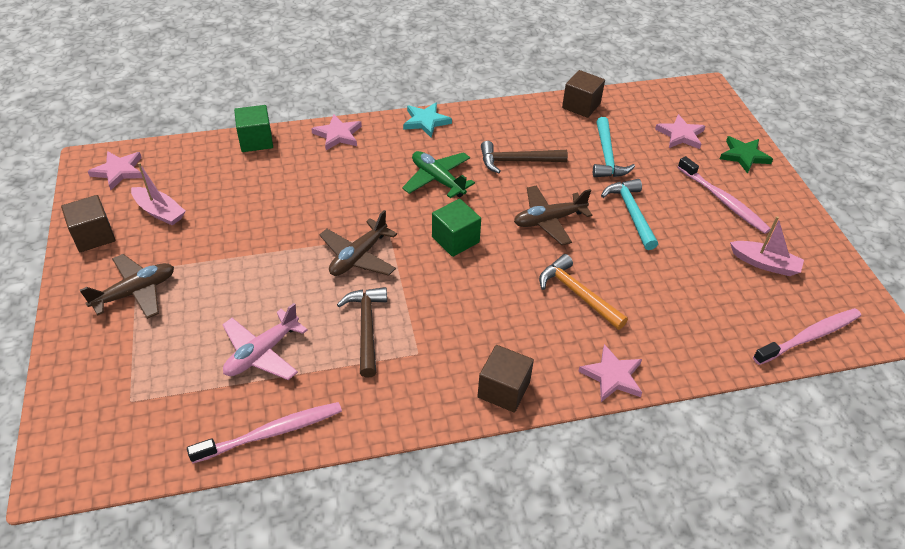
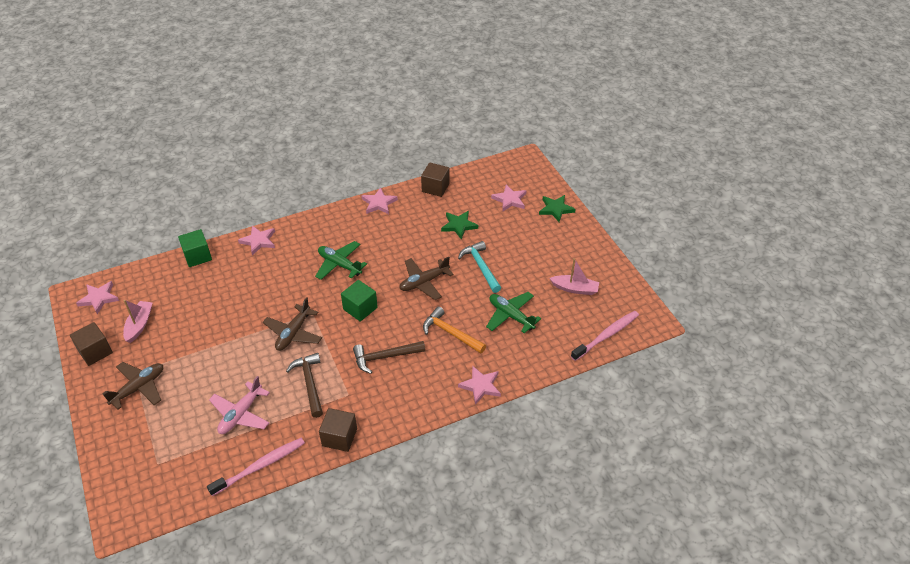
camera: 10 degrees left, 0 degrees up
(160, 212) = (139, 325): pink boat -> pink boat turned 105 degrees counterclockwise
(426, 121) = (322, 219): turquoise star -> none
(503, 113) = (379, 203): none -> pink star
(503, 390) = (410, 408): brown cube -> brown cube (339, 437)
(517, 161) = (395, 240): brown hammer -> brown hammer (385, 357)
(607, 156) = (459, 225): turquoise hammer -> green star
(667, 285) = (511, 316): none -> green plane
(723, 201) = (544, 246): pink toothbrush -> none

